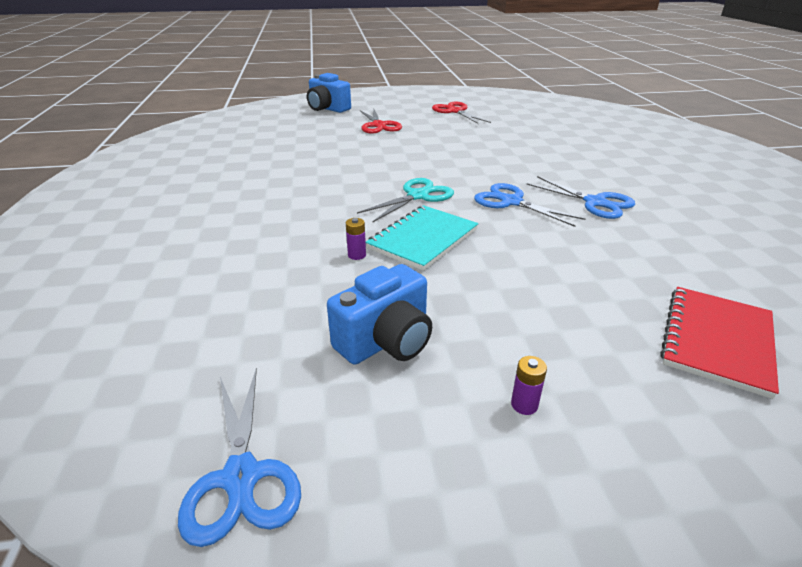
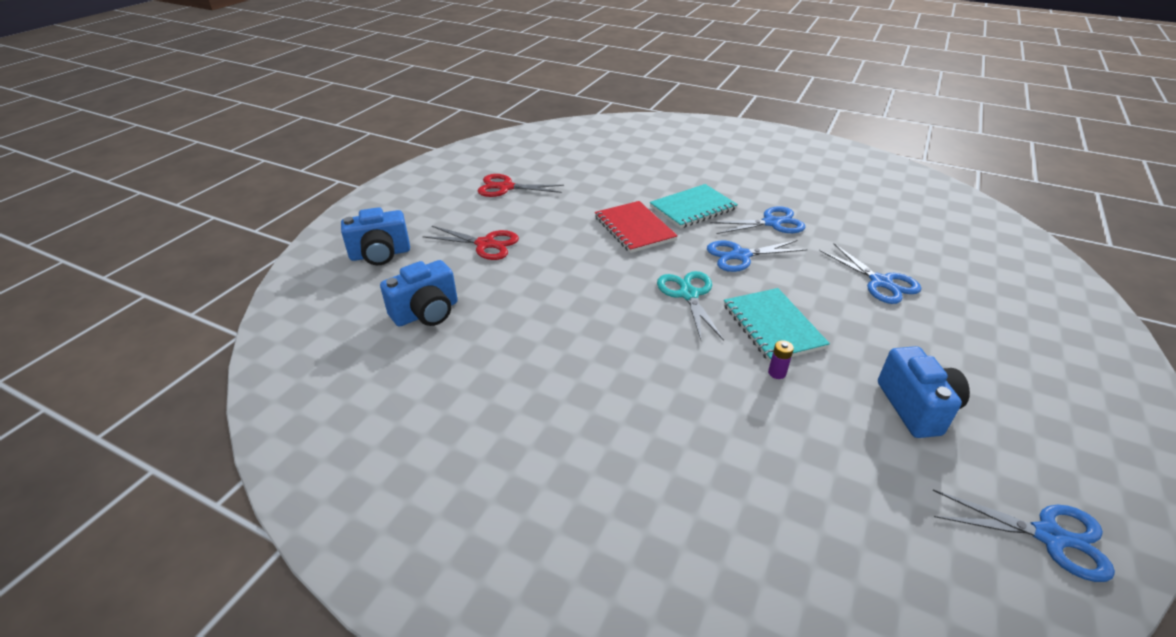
camera: 55 degrees left, 5 degrees up
(286, 133) = (426, 313): none -> blue camera
(524, 405) = (1006, 377): purple battery -> none
(550, 167) = (693, 208): none -> turquoise notebook
(591, 280) = (880, 282): none -> blue scissors
(717, 341) = (967, 276): red notebook -> red notebook (634, 228)

